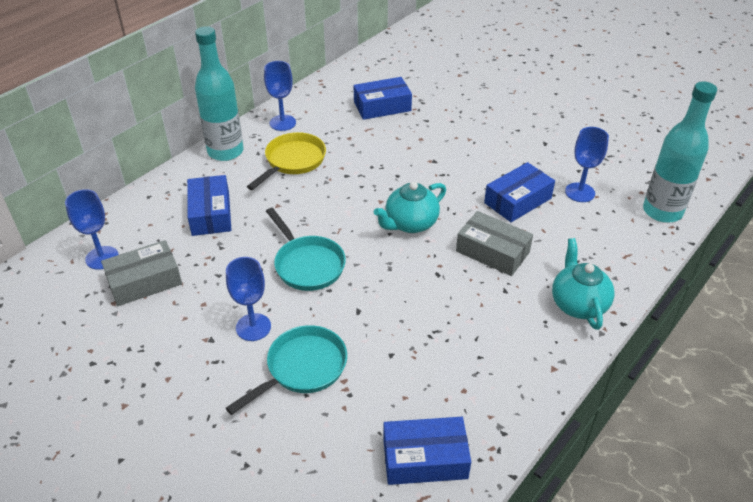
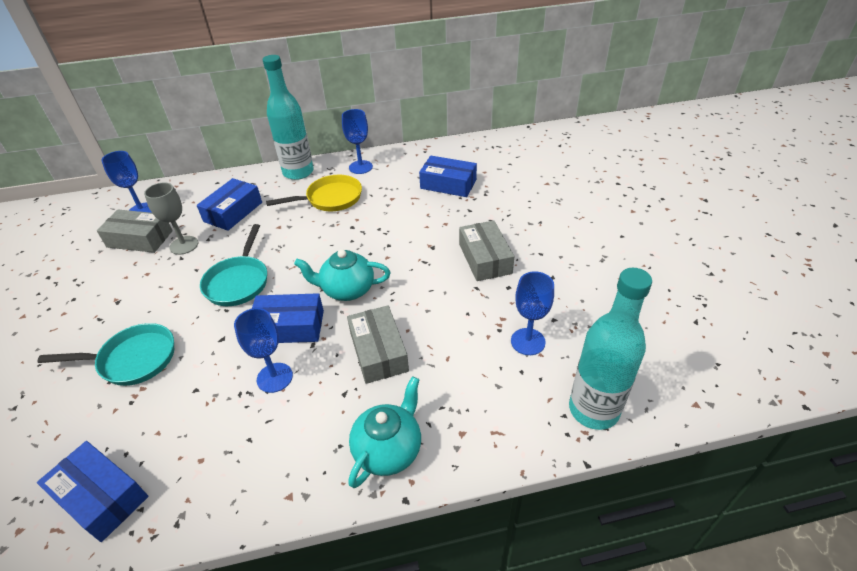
camera: 40 degrees right, 0 degrees up
(204, 263) = (184, 245): none -> grey goblet
(253, 327) = (149, 308): blue goblet -> blue goblet (274, 377)
(484, 151) = (485, 258): none -> grey box
(517, 200) = (459, 318): blue box -> blue box (289, 327)

